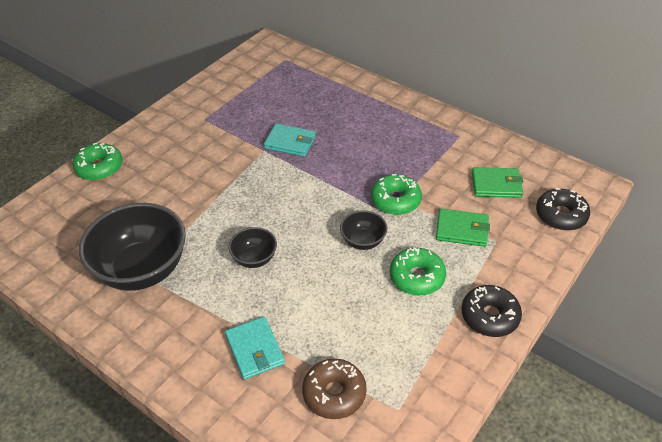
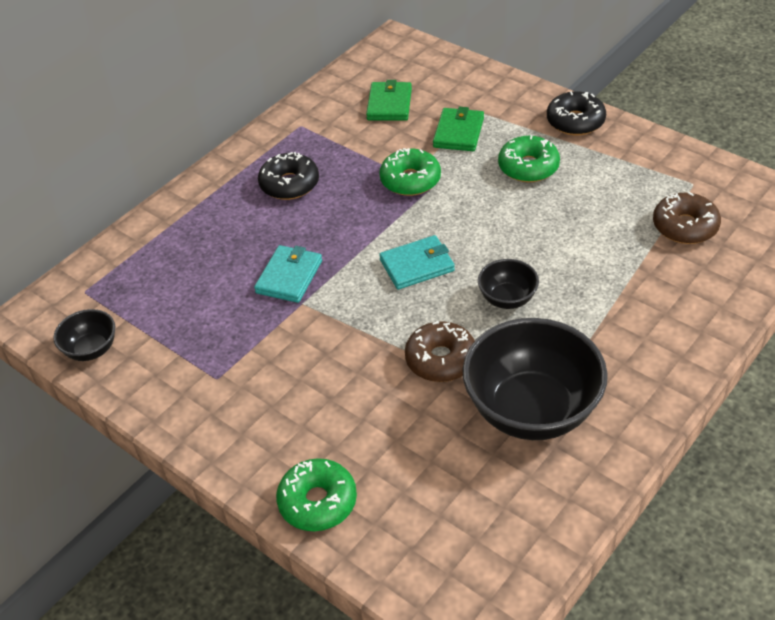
camera: 85 degrees left, 0 degrees up
(200, 221) = (441, 359): none -> brown donut
(255, 349) = (642, 289): turquoise wallet -> turquoise wallet (417, 265)
(363, 241) = (476, 206): black bowl -> black bowl (91, 350)
(561, 215) = (438, 66): black donut -> black donut (289, 184)

